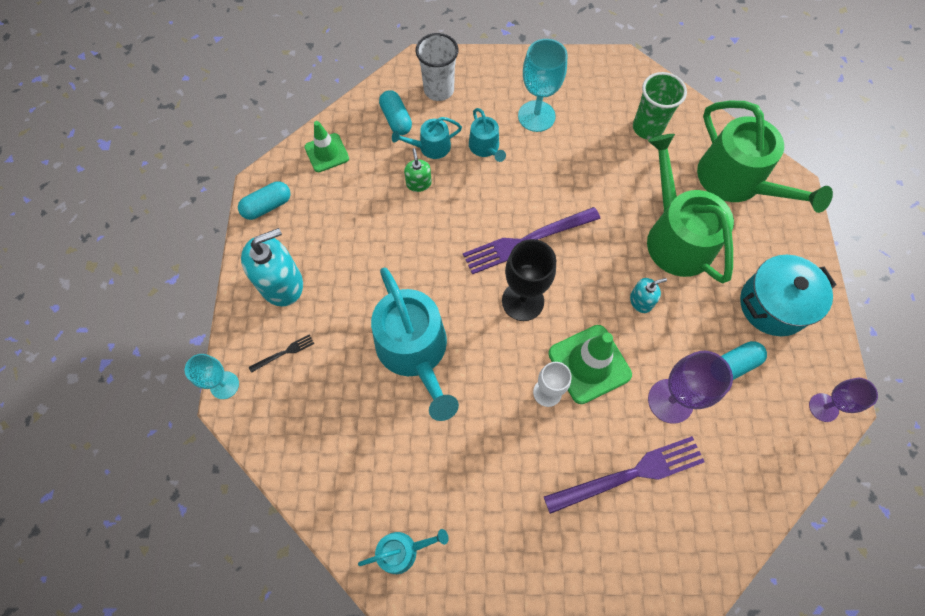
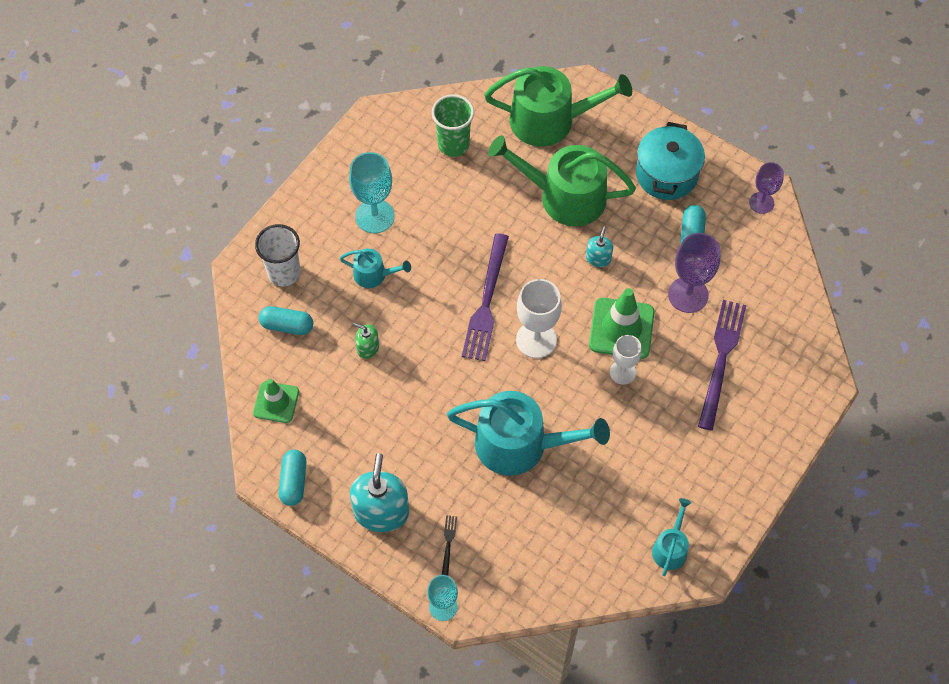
camera: 55 degrees left, 5 degrees down
(430, 147) = (338, 316): turquoise watering can -> none
(522, 301) = (536, 340): black goblet -> white goblet

